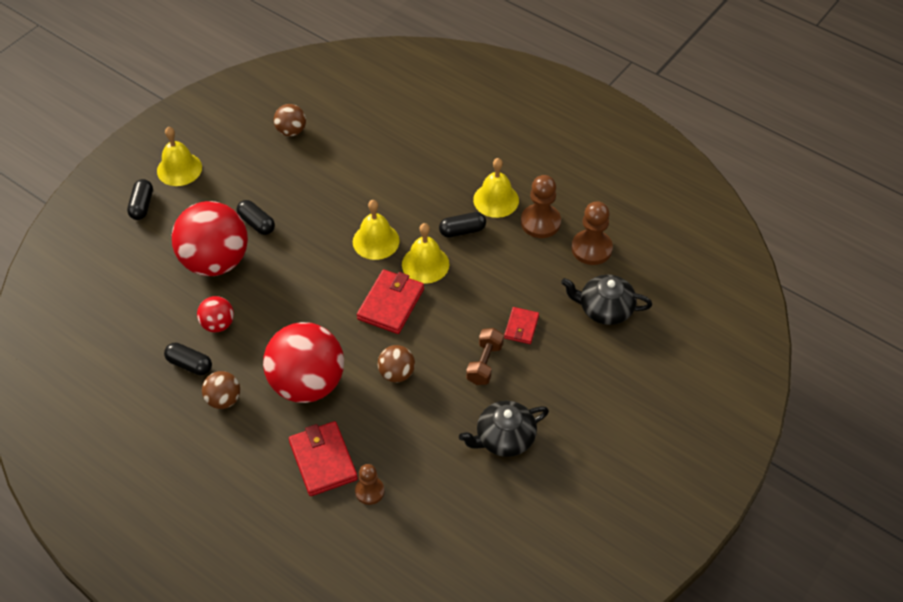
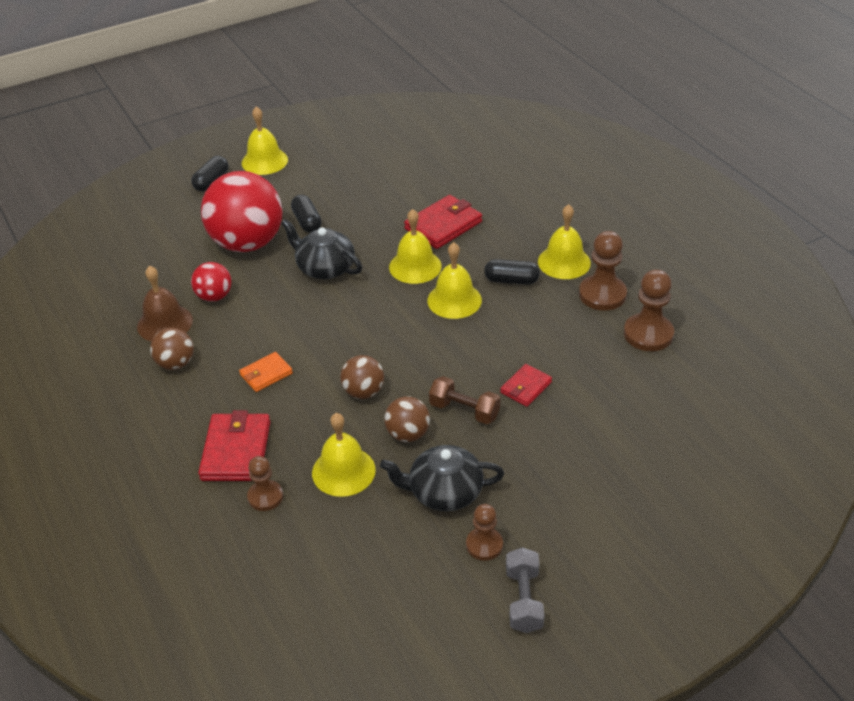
camera: 25 degrees right, 10 degrees down
(189, 364) = (165, 323): black capsule -> brown bell
(291, 131) = (388, 155): brown ball -> brown ball (408, 434)
(307, 384) = (266, 374): red ball -> orange wallet
(391, 304) = (396, 326): red wallet -> red wallet (443, 225)
(418, 448) = (343, 471): none -> yellow bell
(484, 363) = (464, 410): brown dumbbell -> brown dumbbell turned 75 degrees clockwise
(555, 470) = (484, 545): none -> brown pawn
(603, 502) = (523, 600): none -> grey dumbbell
(604, 309) = (633, 397): black teapot -> black teapot (324, 268)

